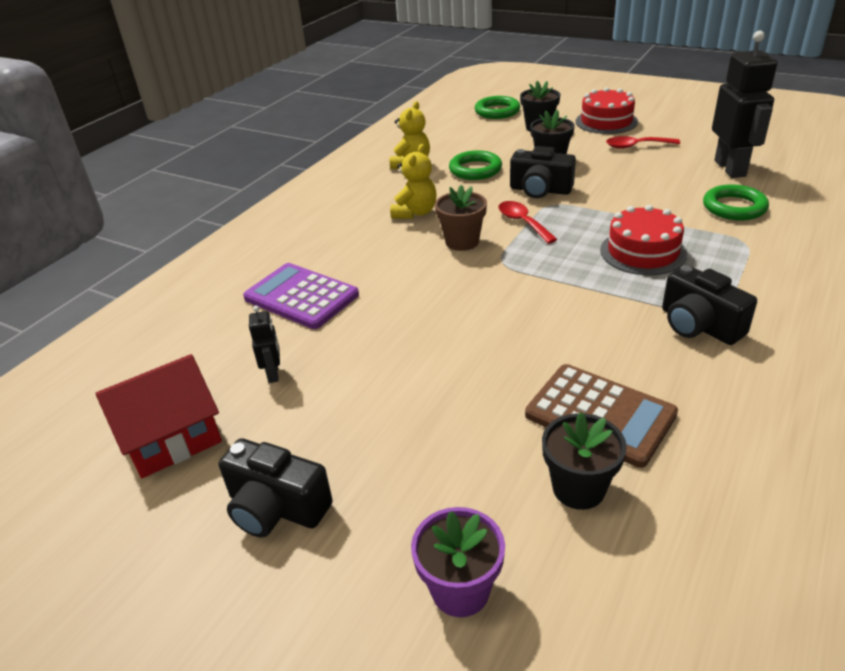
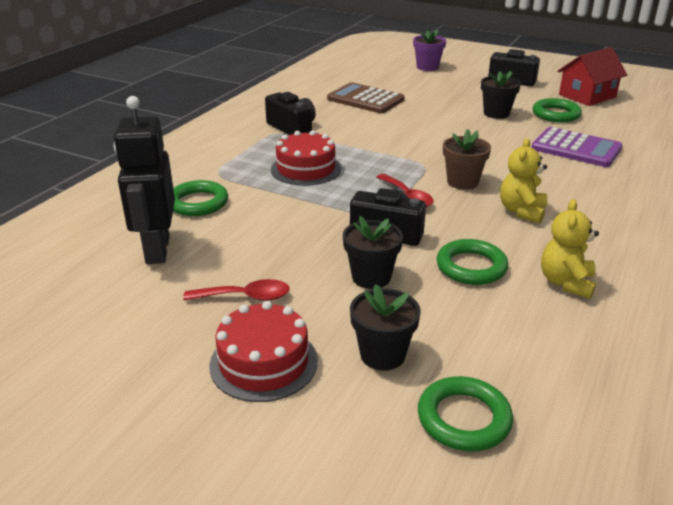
camera: 175 degrees right, 5 degrees down
(273, 374) = (556, 114): black robot -> green ring
(578, 488) = (380, 83): black flower pot -> black flower pot (496, 113)

